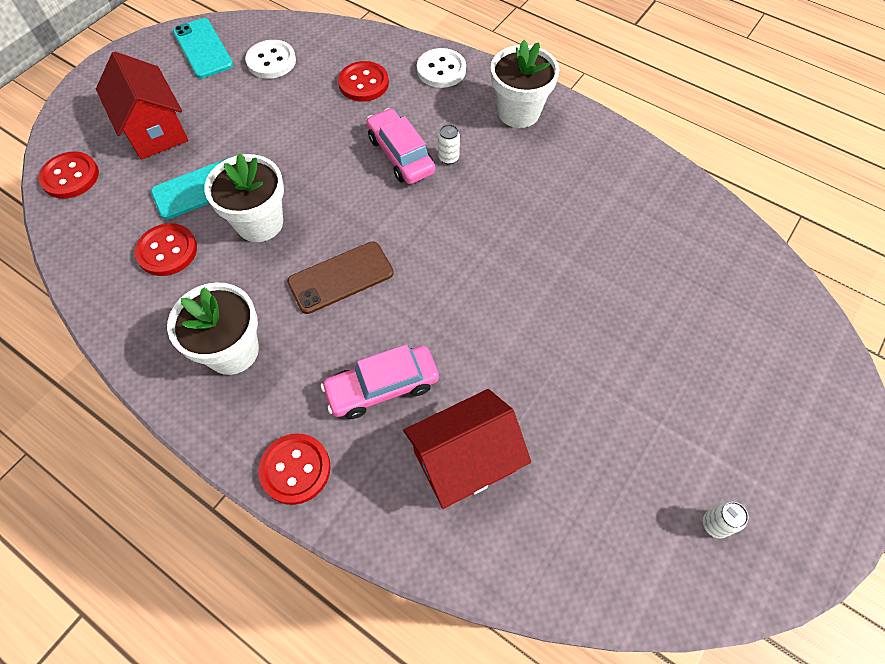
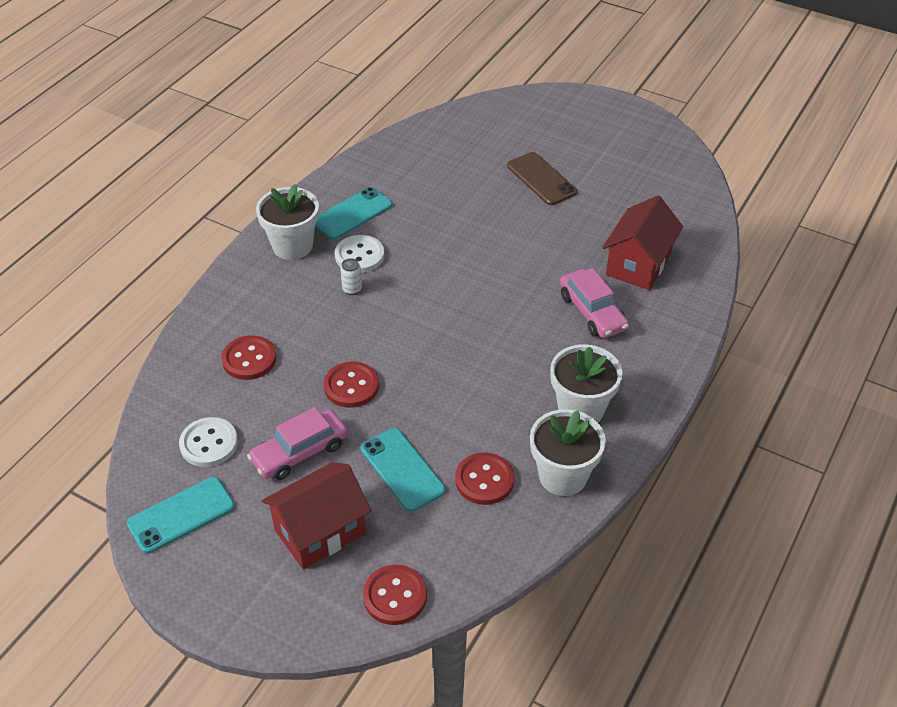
camera: 95 degrees left, 15 degrees down
(259, 223) = (442, 414): white flower pot -> white flower pot (563, 476)
(295, 469) = (670, 353): red button -> red button (351, 386)
(341, 277) = (495, 348): brown phone -> brown phone (541, 179)
(401, 155) = (349, 322): pink car -> pink car (299, 452)
(441, 70) = (231, 301): white button -> white button (359, 256)
(464, 461) = (638, 264): red house -> red house turned 60 degrees clockwise
(570, 161) = (352, 214): none -> turquoise phone
(715, 524) = (647, 156): white can -> none

